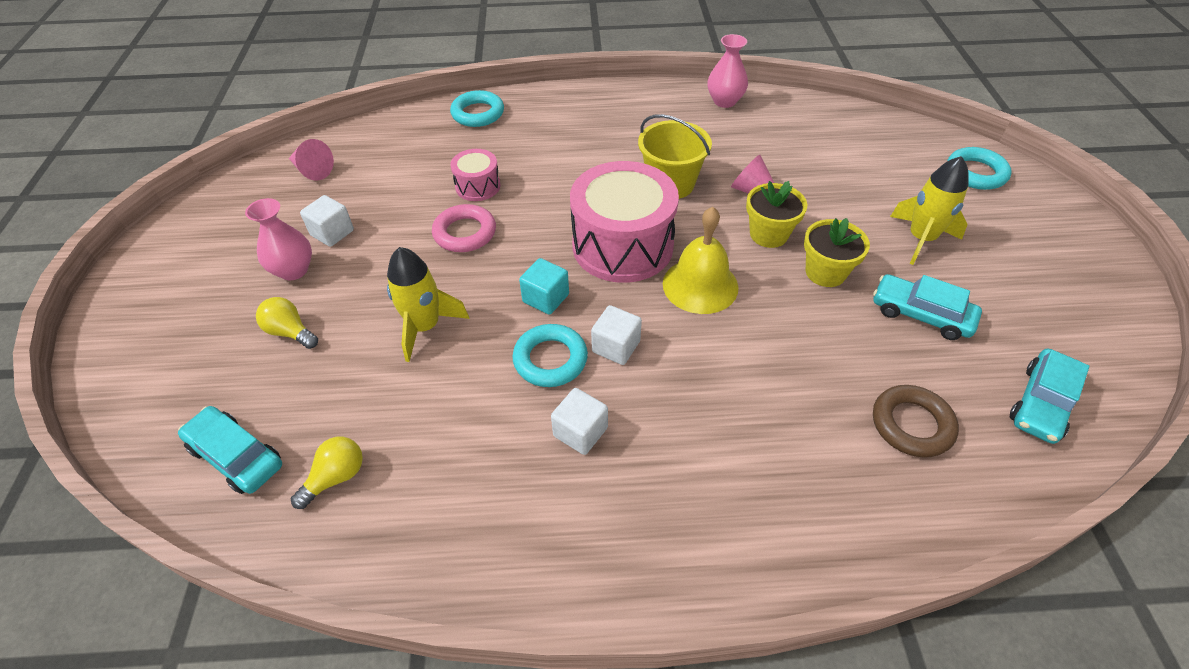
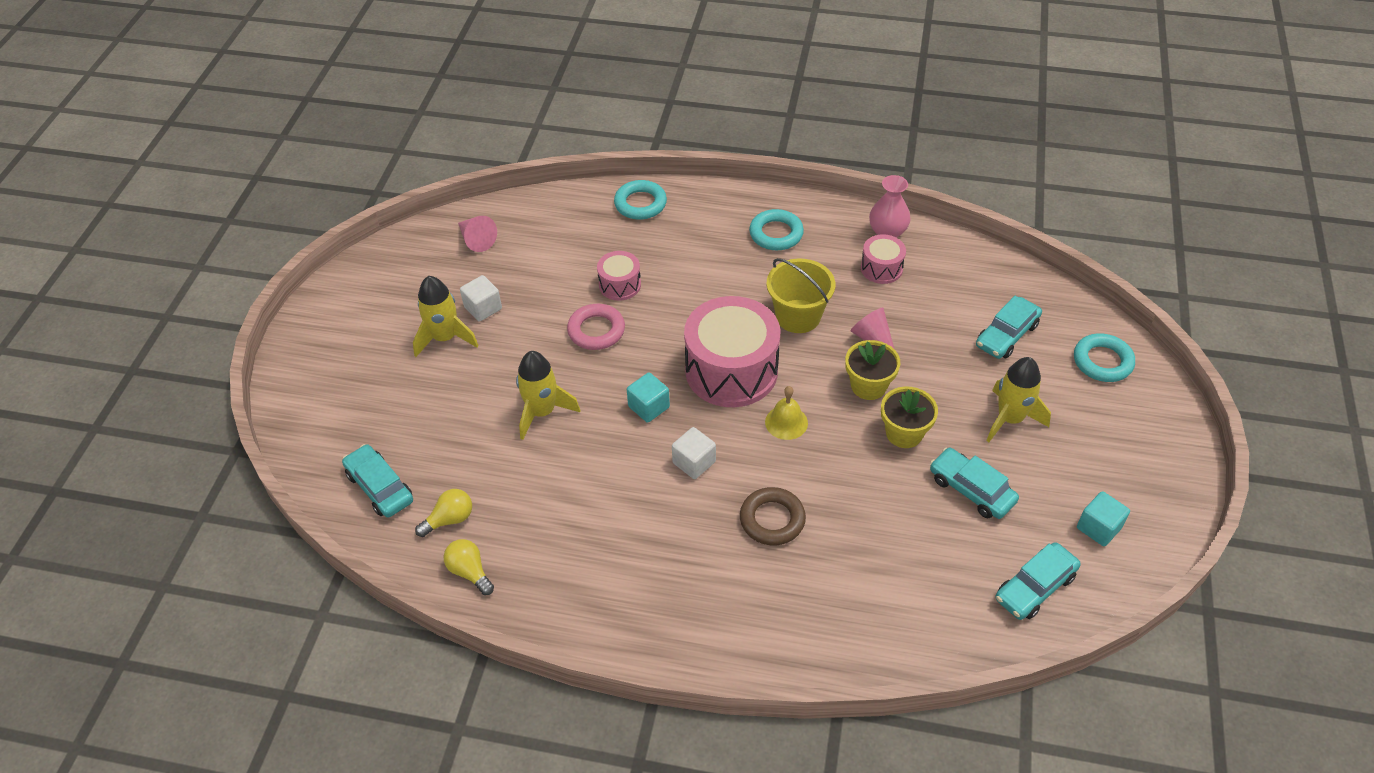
camera: 15 degrees right, 0 degrees up
(290, 332) = (434, 394): yellow light bulb -> yellow light bulb (470, 572)
(293, 270) = (445, 338): pink vase -> yellow rocket
(550, 359) = (636, 462): turquoise ring -> turquoise ring (776, 234)
(580, 432) = (642, 526): white cube -> none
(700, 285) = (786, 422): yellow bell -> yellow bell, size x0.63
(733, 130) = (881, 268): none -> pink drum
(876, 166) = (1006, 335): none -> turquoise car
(911, 424) = (913, 580): brown ring -> brown ring (772, 520)
(1066, 326) = (1098, 528): none -> turquoise cube

